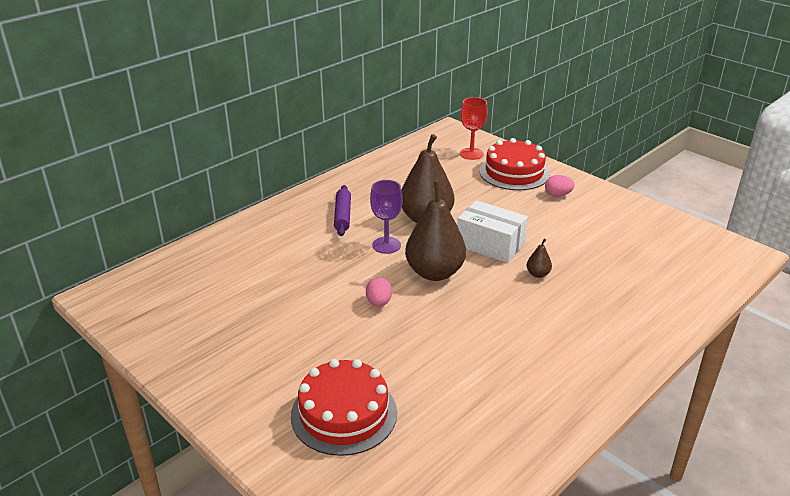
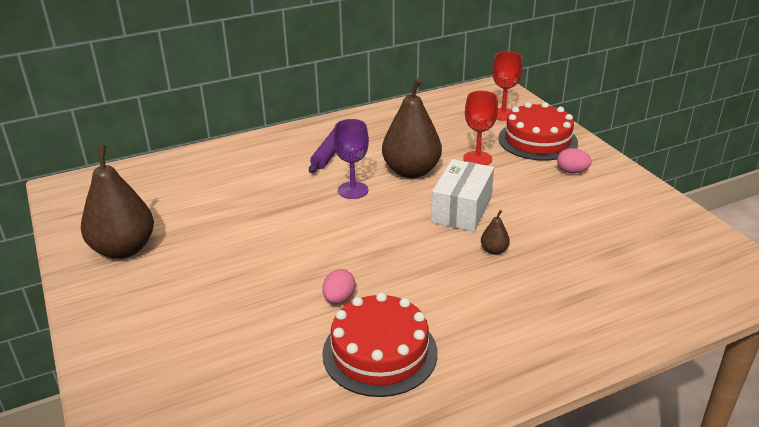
camera: 20 degrees right, 0 degrees up
(344, 413) = (198, 347): red cake -> red cake (380, 352)
(379, 303) = (306, 245): pink egg -> pink egg (339, 299)
(435, 272) = (383, 227): brown pear -> brown pear (124, 249)
(475, 197) = (477, 159): none -> red goblet
(490, 244) = (461, 210): white box -> white box turned 60 degrees clockwise

